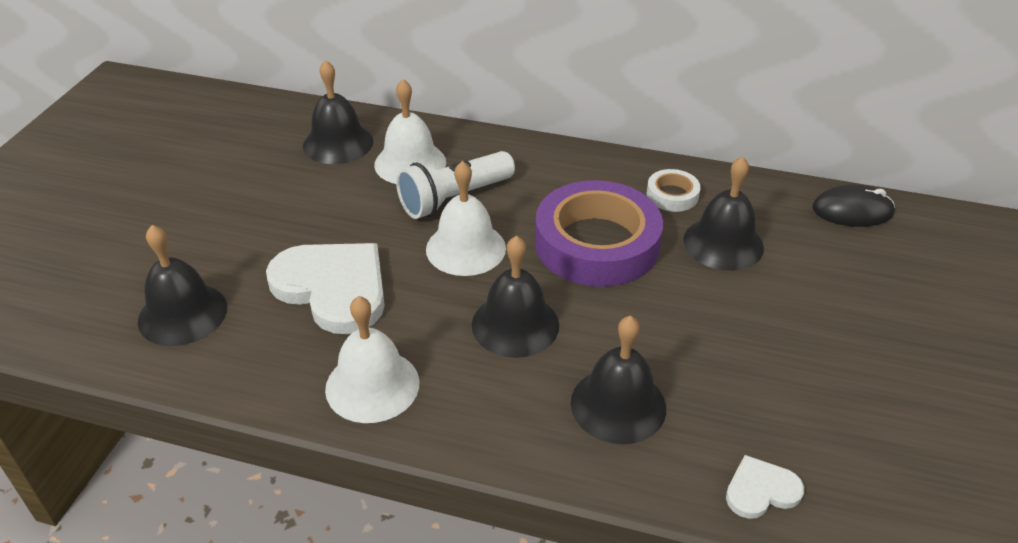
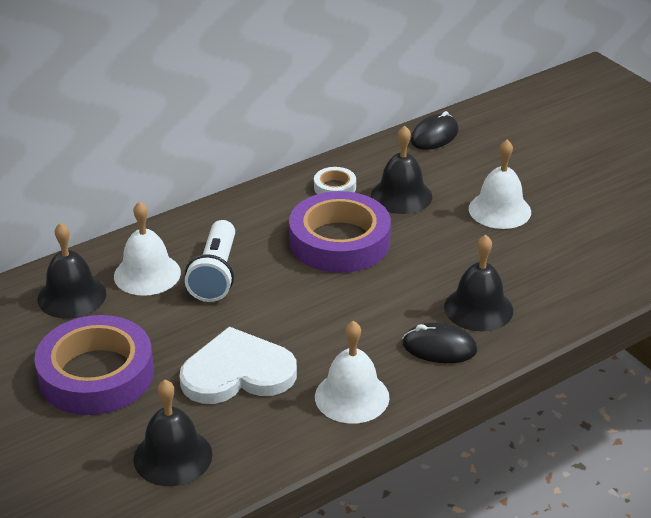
camera: 50 degrees left, 5 degrees down
(252, 210) = (96, 374): none -> purple tape
(466, 248) = (273, 295): white bell -> white bell (499, 210)
(515, 324) = (370, 312): black bell -> none
(517, 409) = (439, 347): none -> black mouse
(761, 490) = (586, 294): white heart -> none

